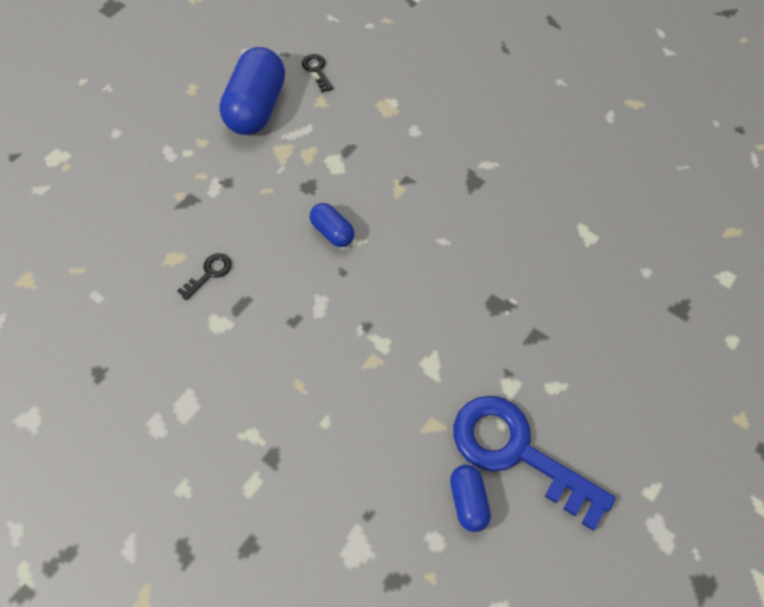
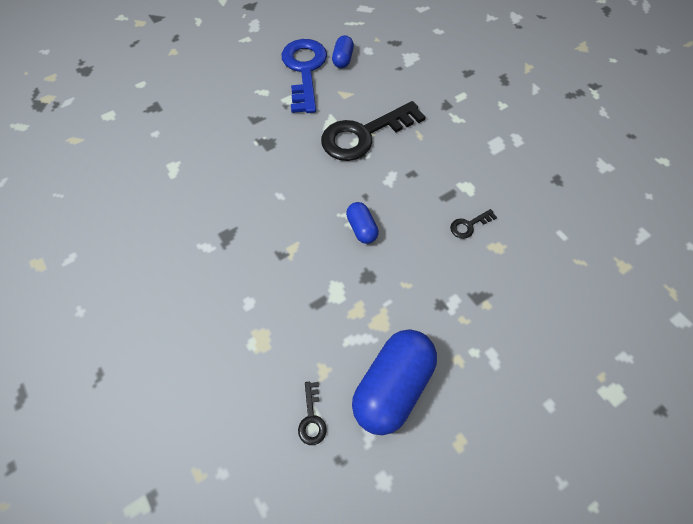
camera: 160 degrees left, 0 degrees up
(376, 359) = (364, 135): none -> black key
(517, 452) = (304, 70): blue key -> blue key turned 150 degrees counterclockwise

